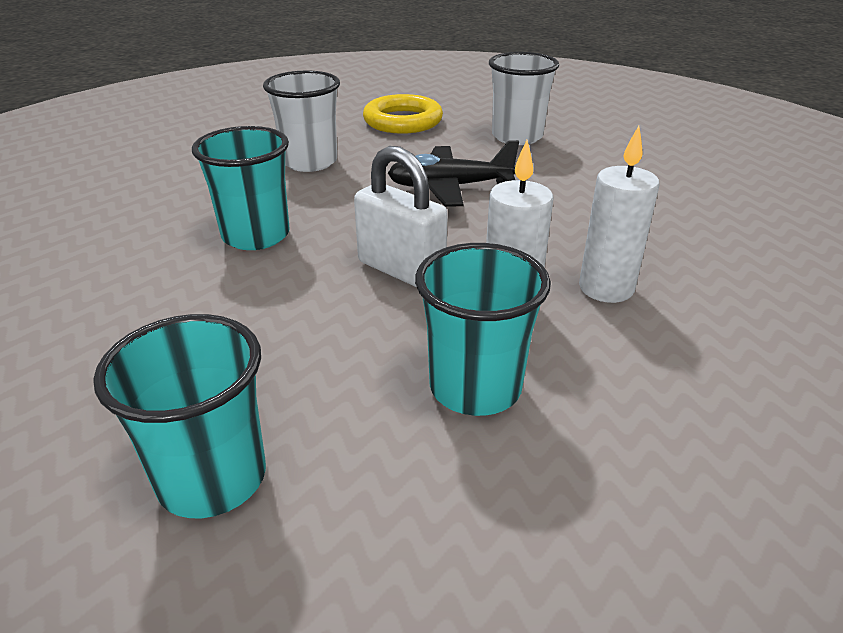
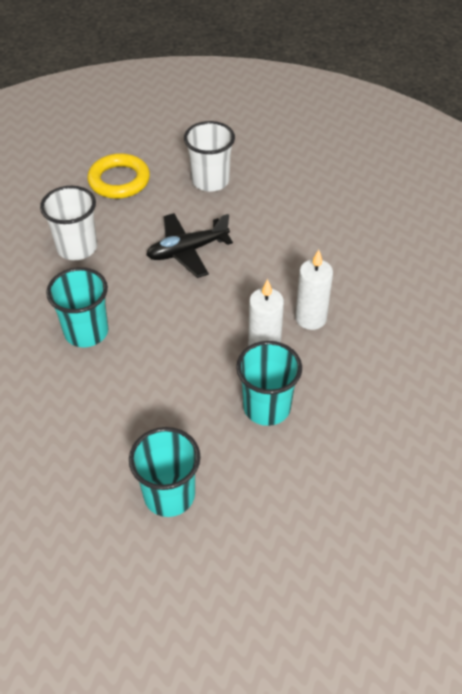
camera: 20 degrees left, 15 degrees up
(401, 270) = (191, 336): white padlock -> none

